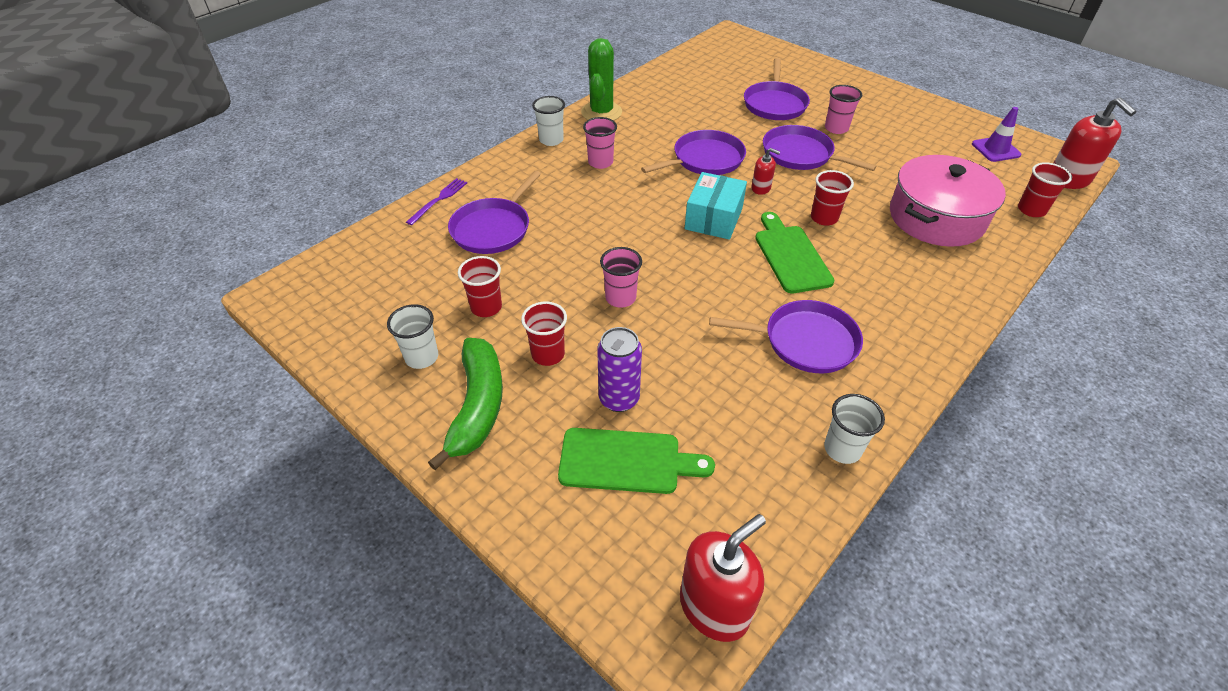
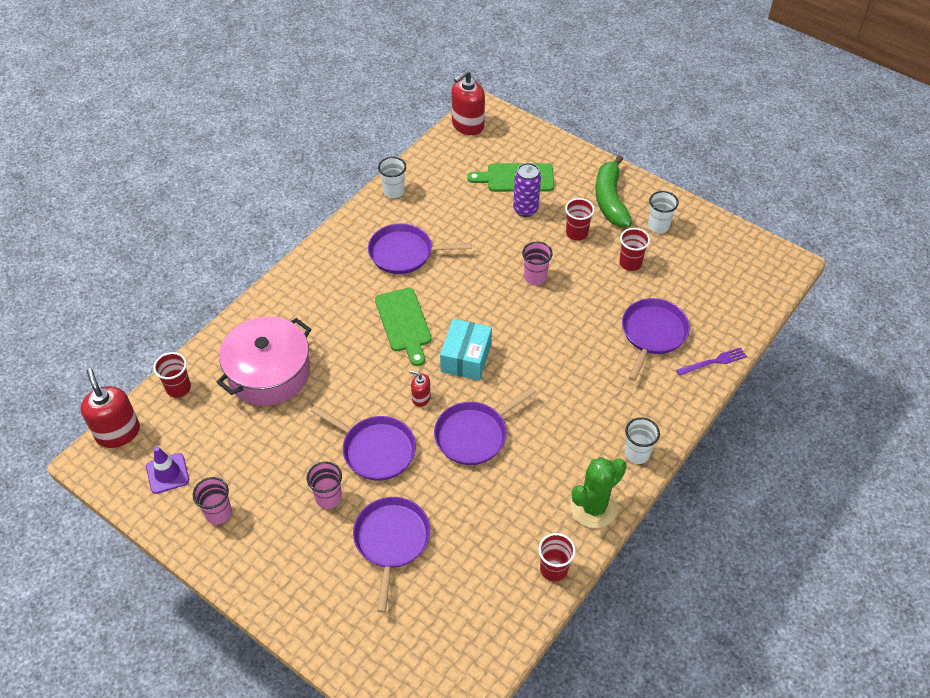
camera: 175 degrees right, 5 degrees up
(439, 200) = (713, 362): purple fork -> purple fork turned 135 degrees counterclockwise
(600, 162) = (578, 423): pink cup -> pink cup (218, 513)
(601, 112) = (593, 507): green cactus -> green cactus turned 45 degrees clockwise
(824, 218) = (369, 365): red cup -> red cup (553, 569)

